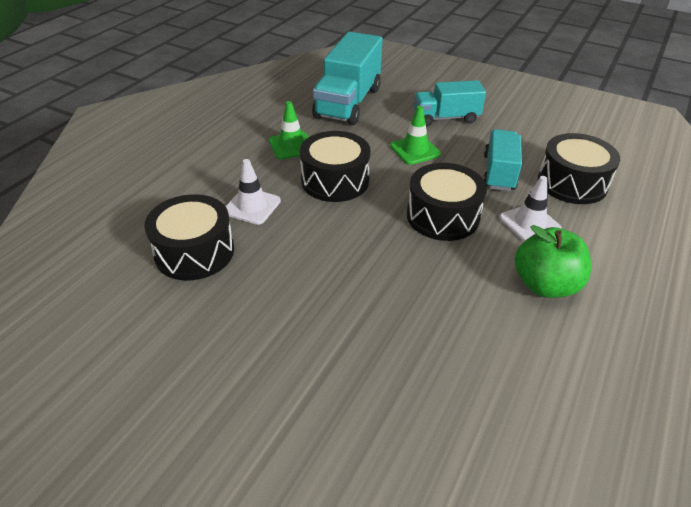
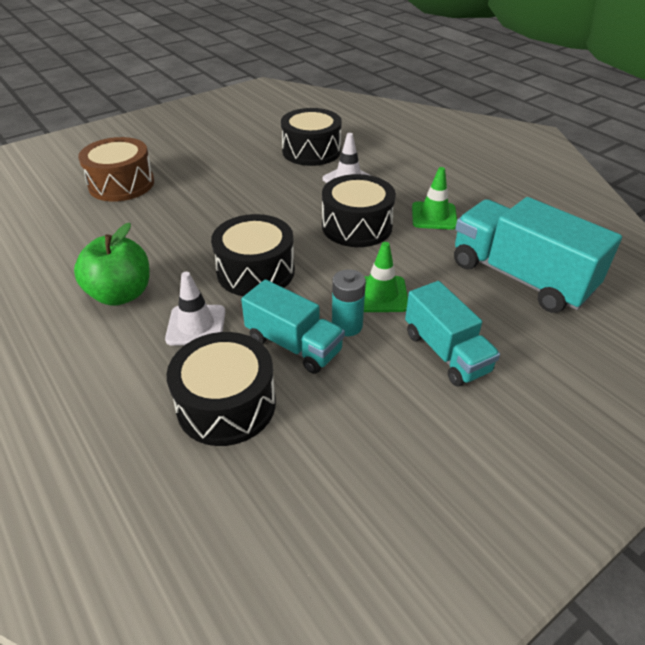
camera: 115 degrees right, 0 degrees up
(375, 408) = (121, 184): none -> brown drum
(446, 118) = (446, 352): turquoise truck -> turquoise truck turned 135 degrees clockwise
(459, 156) = (347, 326): none -> turquoise battery

